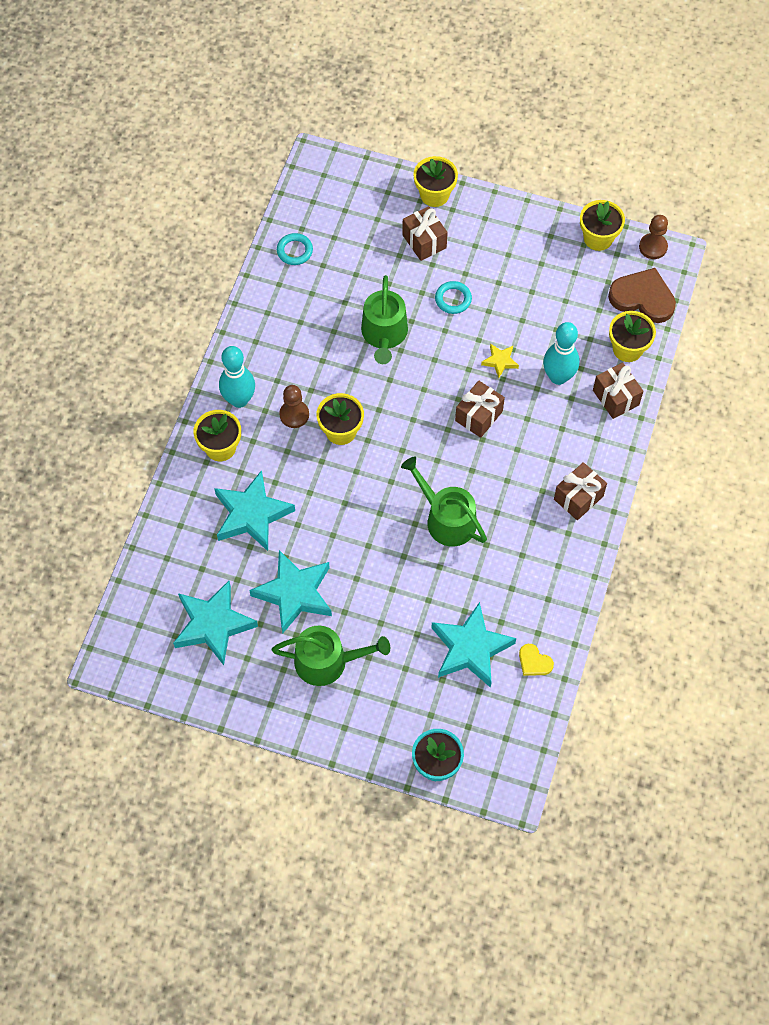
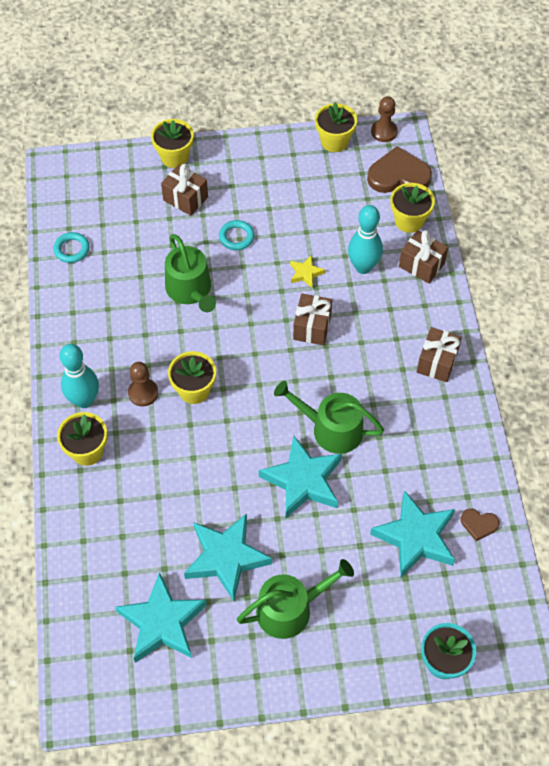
camera: 25 degrees left, 5 degrees down
(252, 514) = (148, 501): turquoise star -> turquoise star (303, 480)
(534, 662) = (479, 524): yellow heart -> brown heart

